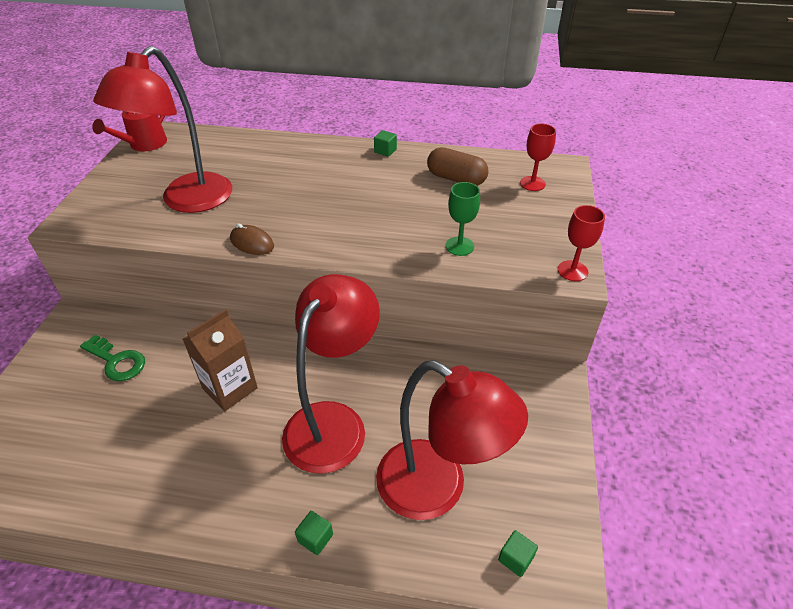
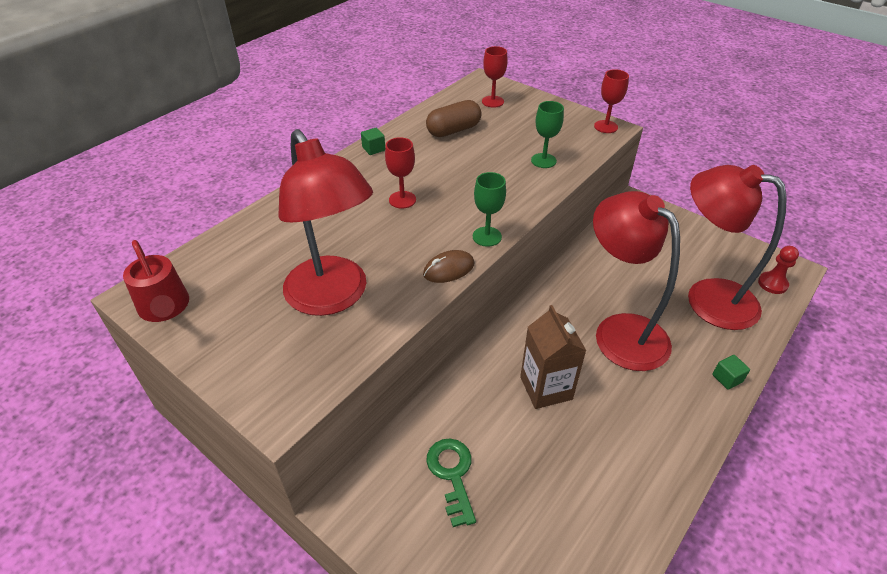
camera: 60 degrees left, 0 degrees up
(117, 361) = (452, 474): green key -> green key turned 75 degrees counterclockwise
(310, 249) = (487, 236): none -> green goblet
(327, 189) = (402, 200): none -> red goblet
(437, 489) = (707, 298): red lamp -> red lamp turned 120 degrees counterclockwise
(515, 558) = (772, 284): green cube -> red pawn

